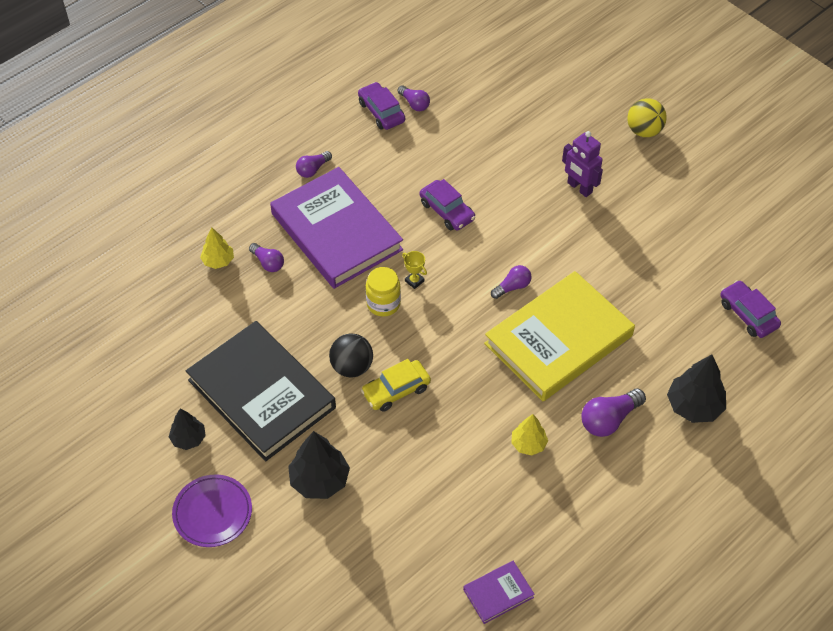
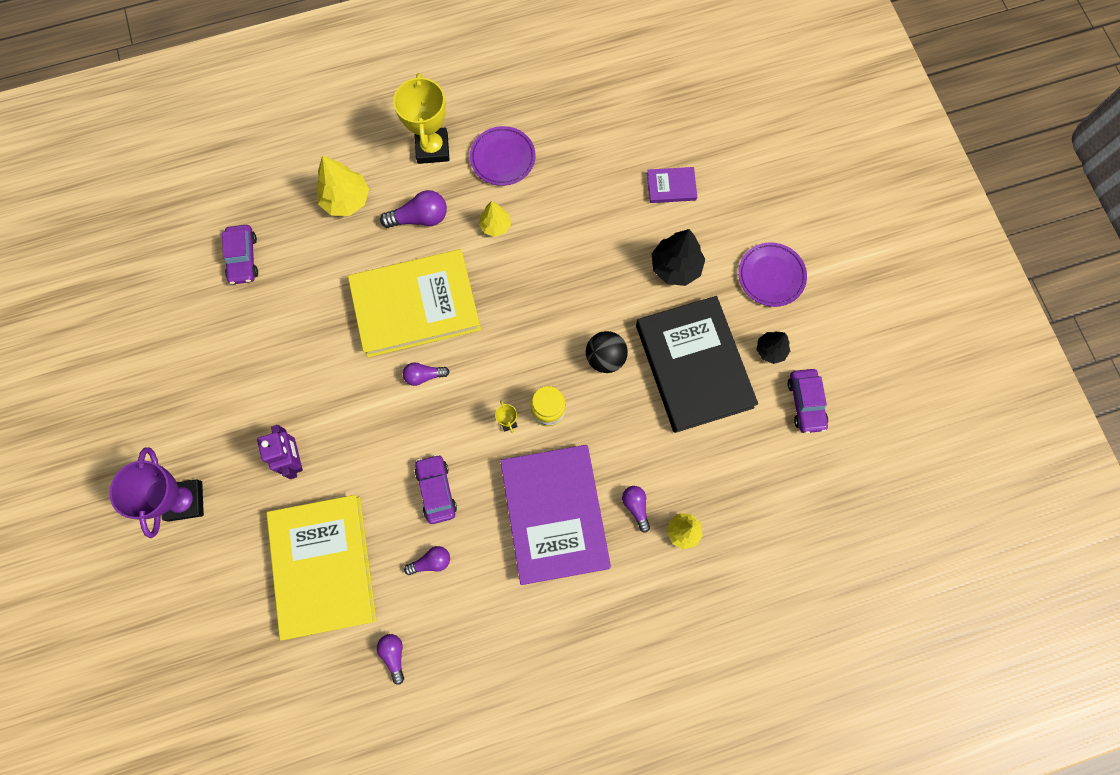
camera: 155 degrees left, 20 degrees up
(313, 169) = (544, 609): purple light bulb -> purple light bulb (431, 562)
(381, 112) = (435, 660): purple car -> purple car (805, 403)
(396, 390) = (578, 319): yellow car -> none
(498, 593) = (581, 126): purple book -> purple book (671, 186)
(504, 132) = (324, 566): none -> yellow book
(564, 518) = (502, 158): none -> purple plate
(644, 131) = (185, 501): yellow ball -> purple trophy
(645, 496) = (432, 148): none -> yellow trophy
(694, 406) = (346, 200): black tree -> yellow tree

